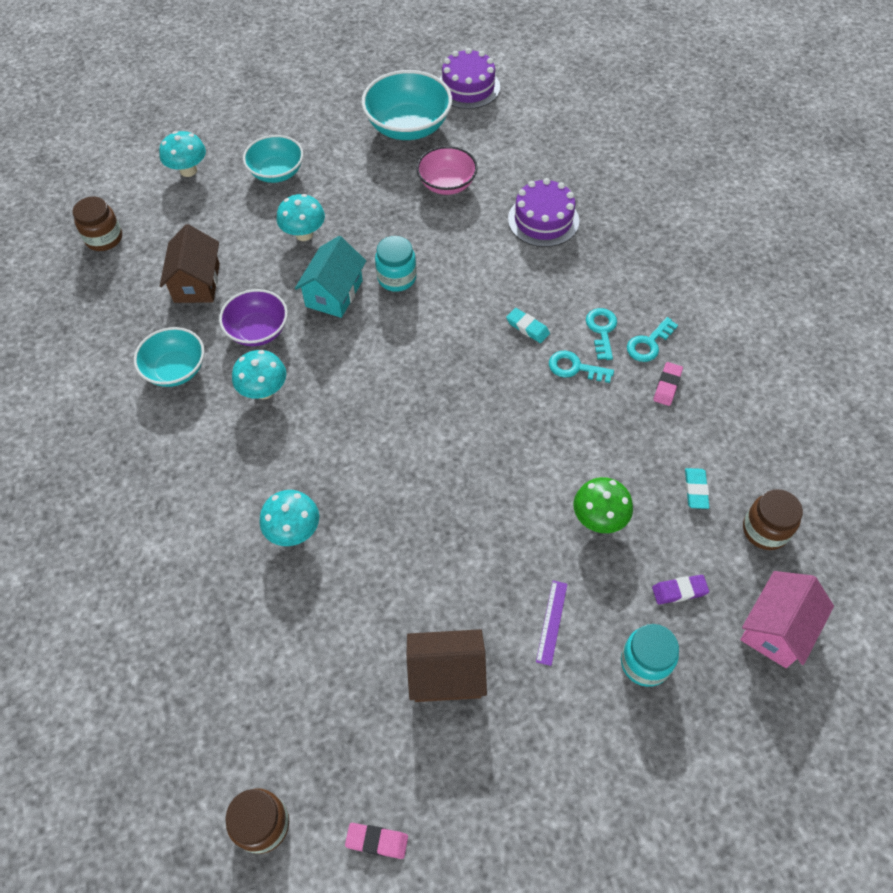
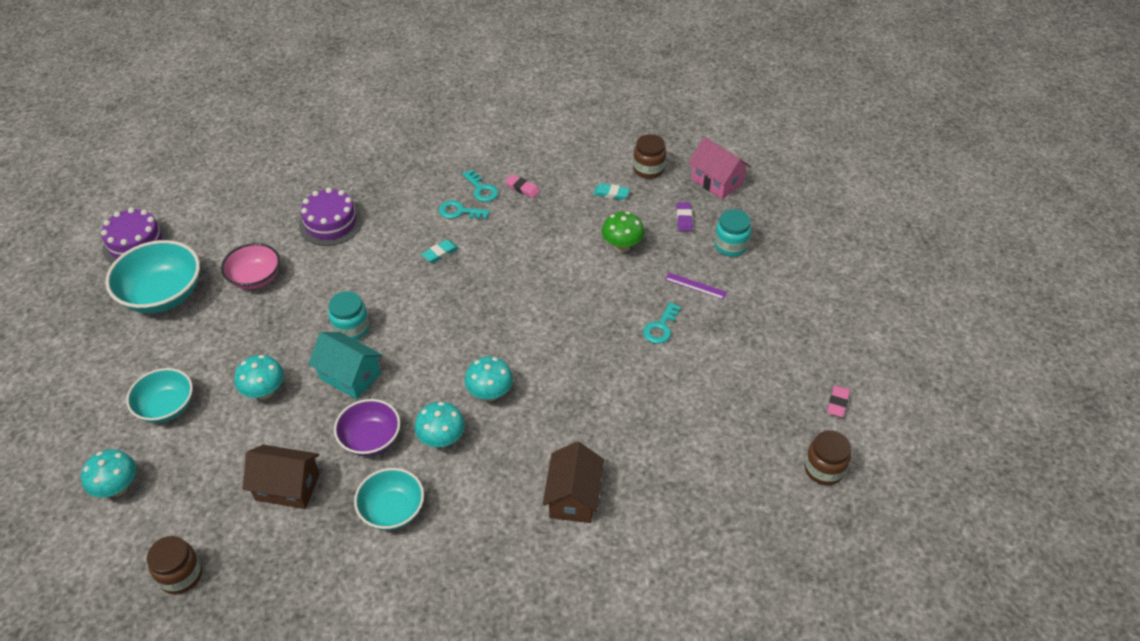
camera: 80 degrees left, 10 degrees down
(294, 531) = (591, 429): turquoise mushroom -> turquoise mushroom (490, 393)
(446, 674) = (726, 349): brown house -> brown house (573, 497)
(575, 368) = (489, 233): turquoise key -> turquoise key (660, 327)

